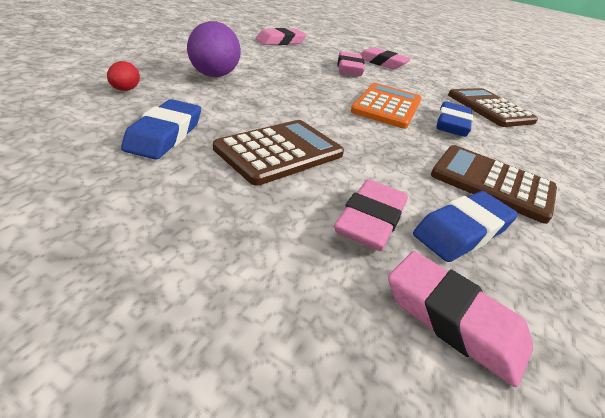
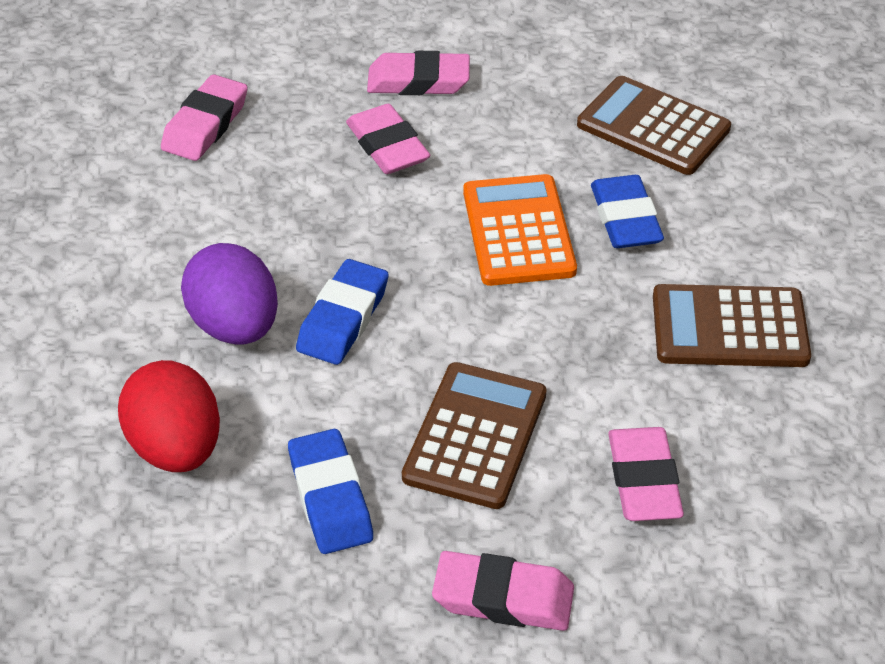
camera: 25 degrees left, 10 degrees up
(125, 90) = (176, 447): red egg -> red egg, size x2.13
(453, 320) = (773, 549): pink eraser -> pink eraser (503, 597)
(462, 231) = (734, 436): blue eraser -> blue eraser (343, 318)

